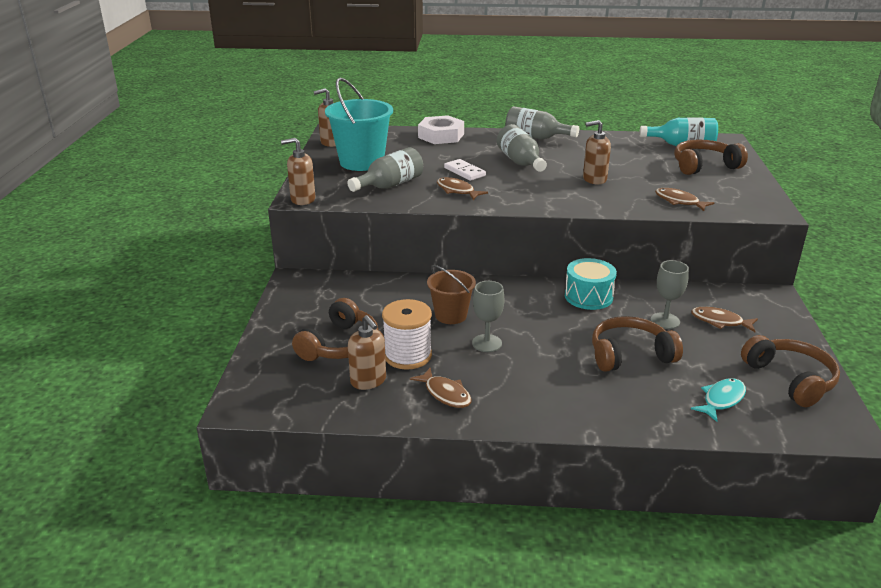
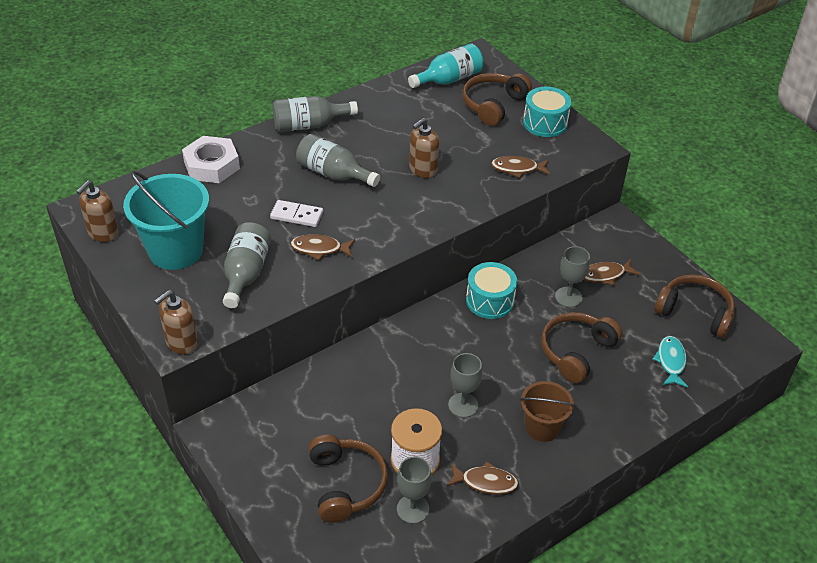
camera: 40 degrees left, 15 degrees up
(368, 381) = (413, 509): brown soap dispenser -> grey goblet
(451, 315) = (403, 390): brown bucket -> brown bucket (542, 427)
(741, 186) = (545, 123): none -> turquoise drum

